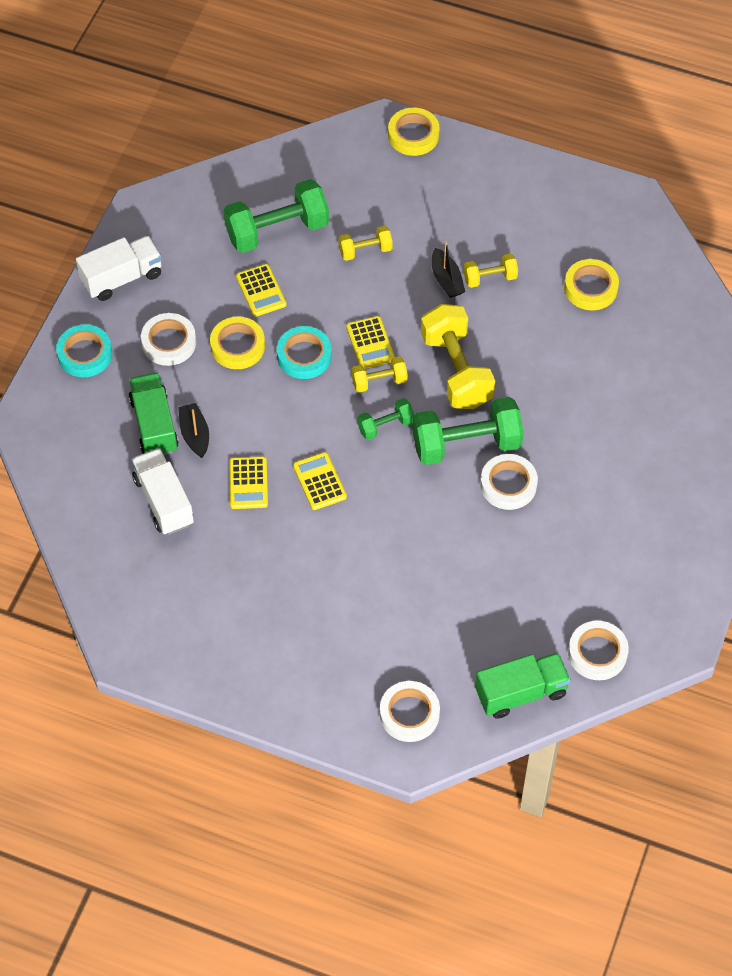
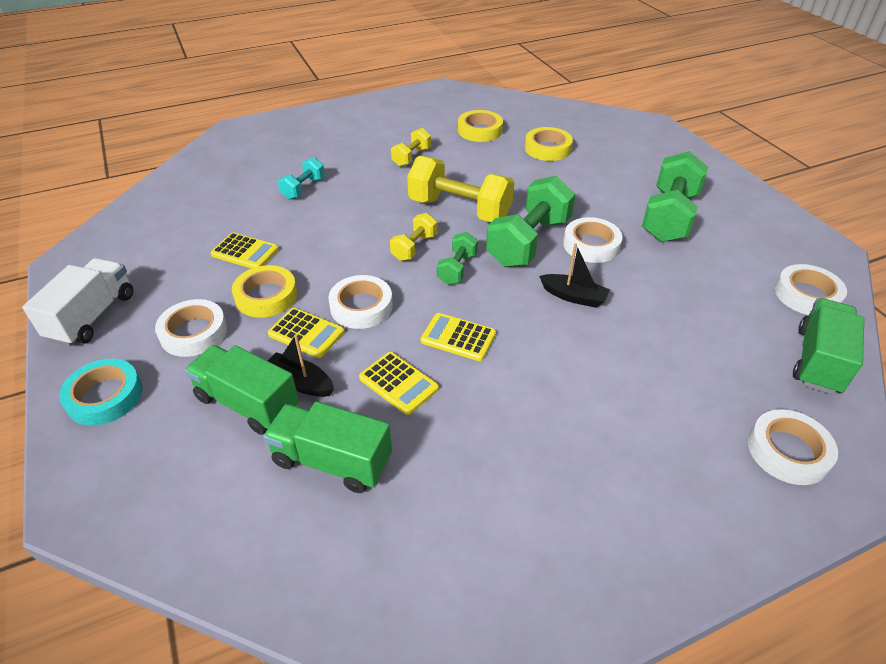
camera: 45 degrees left, 15 degrees down
(163, 501) = (332, 461): white truck -> green truck
(277, 230) = (216, 213): green dumbbell -> green dumbbell (669, 217)
(287, 406) = (361, 307): none -> white tape
(304, 356) = (333, 268): turquoise tape -> none
(365, 250) = (303, 188): yellow dumbbell -> turquoise dumbbell
(370, 343) = (376, 231): yellow calculator -> yellow calculator (306, 333)
(413, 135) = (264, 125): yellow tape -> yellow tape (547, 148)
(446, 279) = (384, 172): black boat -> black boat (573, 296)

